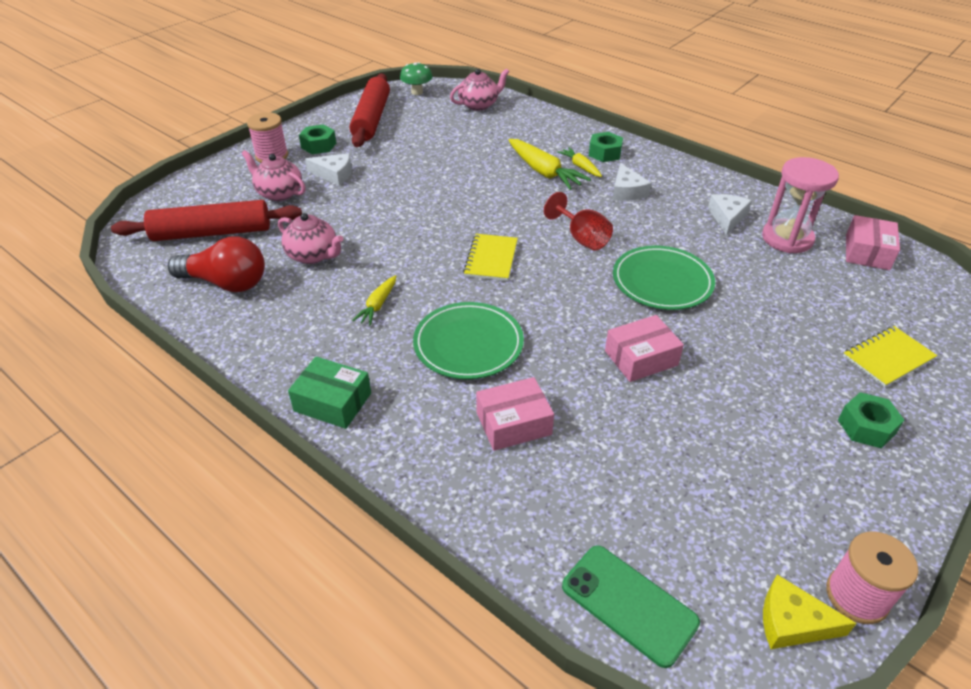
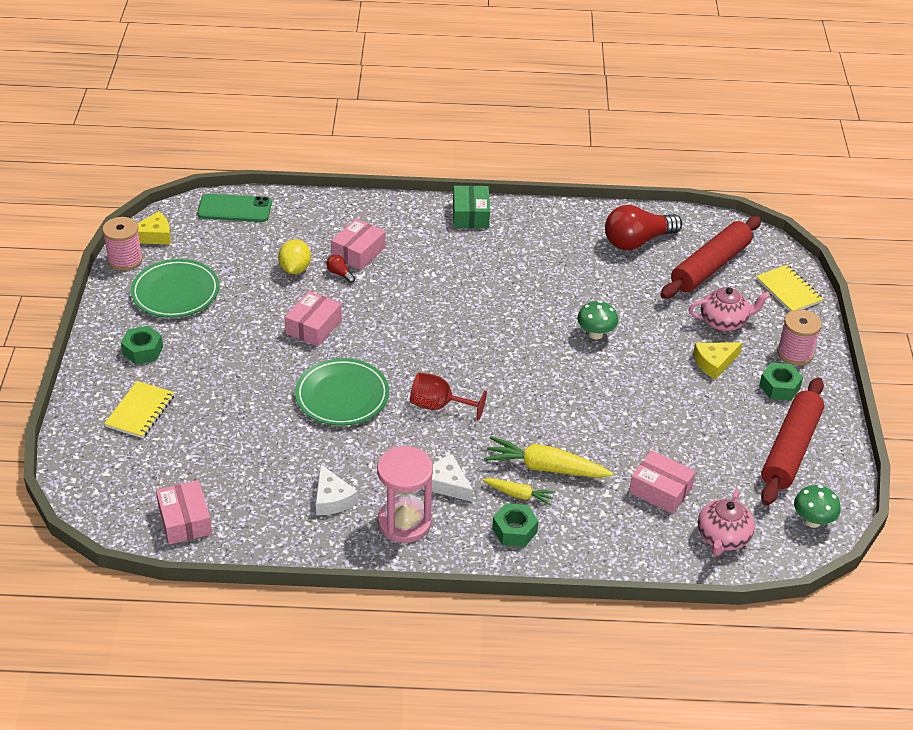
camera: 140 degrees right, 0 degrees up
(313, 255) = (614, 287): pink teapot -> none
(333, 402) = (471, 215): green box -> green box turned 75 degrees counterclockwise
(334, 174) = (714, 363): white cheese -> yellow cheese
(371, 119) = (790, 449): red rolling pin -> red rolling pin turned 60 degrees clockwise
(378, 305) = (521, 276): yellow carrot -> none
(387, 229) = (595, 334): none -> green mushroom
(468, 344) = (432, 281): green plate -> green plate (175, 292)
(483, 134) = (660, 490): none -> pink box
(491, 259) = (488, 349): yellow notebook -> yellow notebook (788, 291)
(560, 406) = (340, 274): none -> red light bulb
(610, 442) = (295, 269): none -> yellow lemon
(787, 238) = (264, 499): pink hourglass -> pink hourglass (404, 522)

